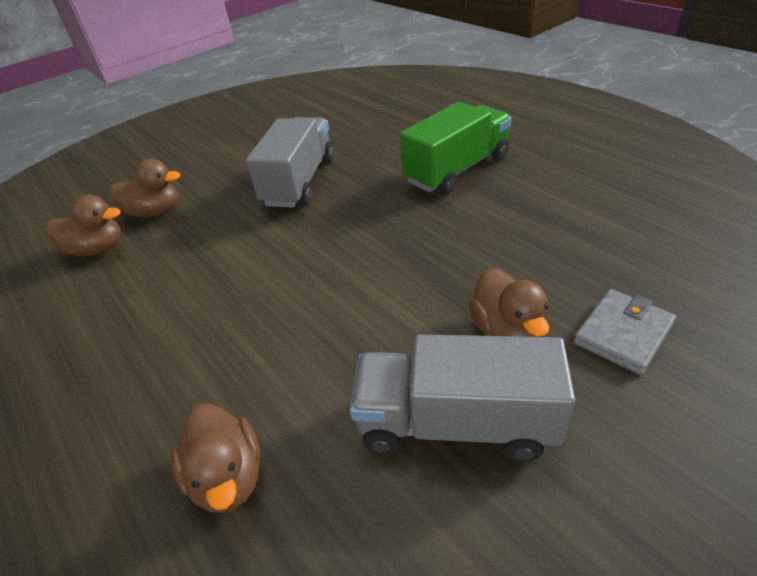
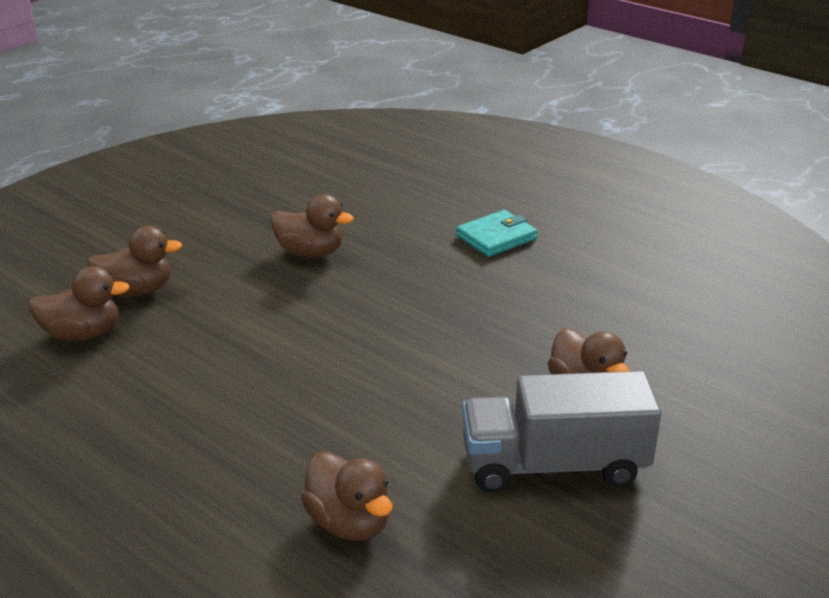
camera: 15 degrees left, 10 degrees down
(299, 181) = (310, 253): grey truck -> brown duck
(457, 169) = (496, 237): green truck -> turquoise wallet
(623, 334) = (693, 386): grey wallet -> none

